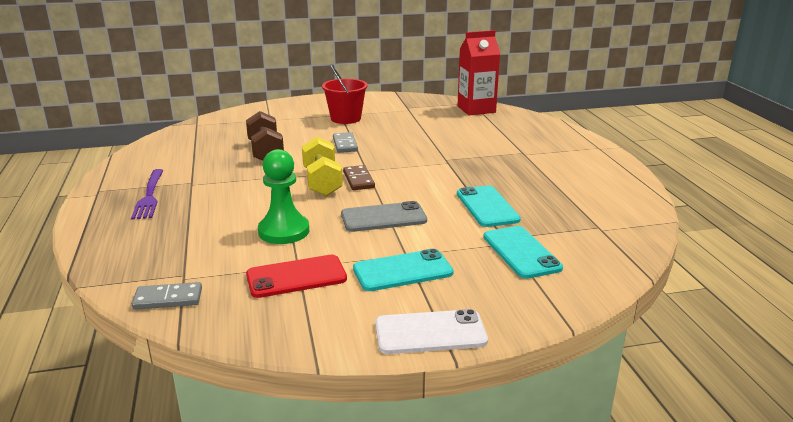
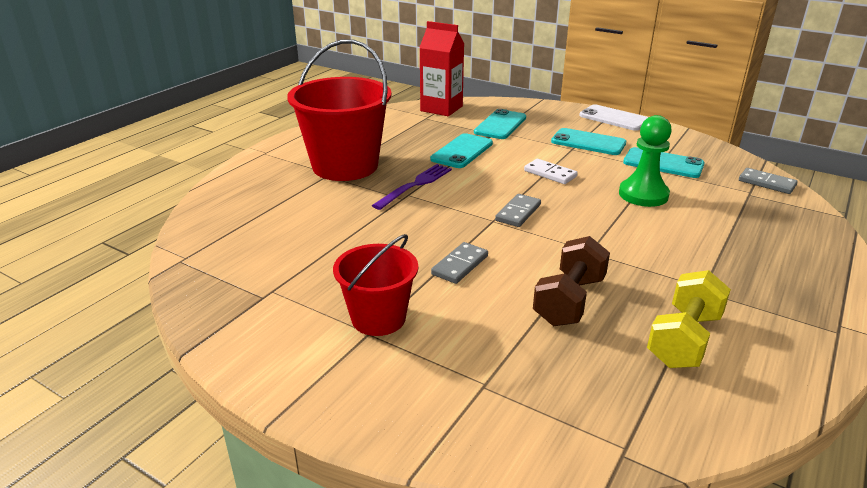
camera: 135 degrees left, 5 degrees up
(149, 196) = (764, 289): purple fork -> purple fork (415, 185)
(296, 277) = (663, 163): red phone -> turquoise phone
(322, 182) = (555, 225): yellow dumbbell -> yellow dumbbell (684, 339)
(359, 180) = (518, 212): brown domino -> grey domino
(383, 218) = (550, 174): grey phone -> white domino
(476, 109) = (210, 246): red carton -> red carton (441, 108)
(530, 161) = (345, 166): none -> red bucket

